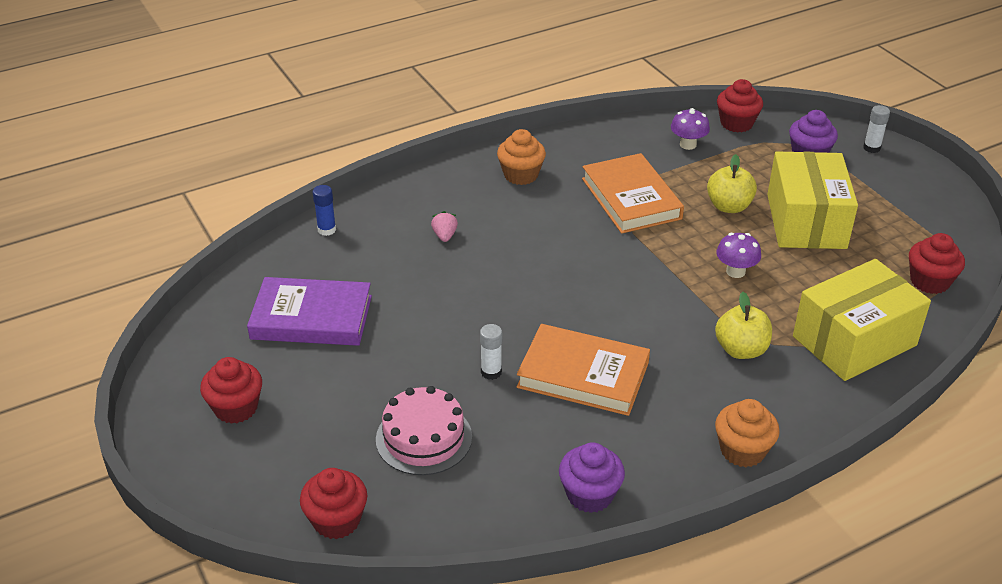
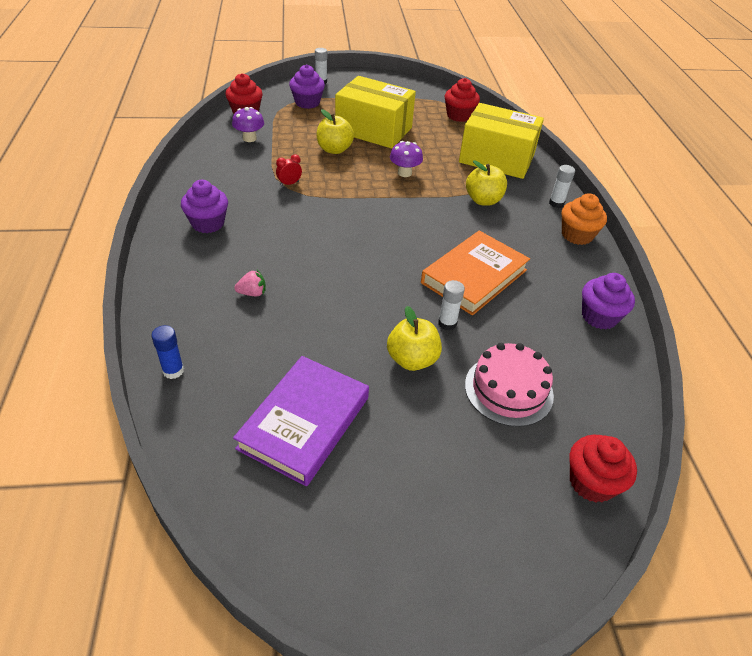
camera: 70 degrees left, 5 degrees up
(236, 408) = (409, 527): red cupcake -> none
(423, 361) = (412, 360): none -> yellow apple
(444, 236) = (252, 293): pink strawberry -> pink strawberry turned 150 degrees clockwise
(521, 175) = (208, 223): orange cupcake -> purple cupcake
(631, 198) = (289, 184): orange book -> red clock
(799, 418) = (556, 203): none -> white glue stick
(854, 341) = (496, 158): yellow box -> yellow box turned 60 degrees counterclockwise

